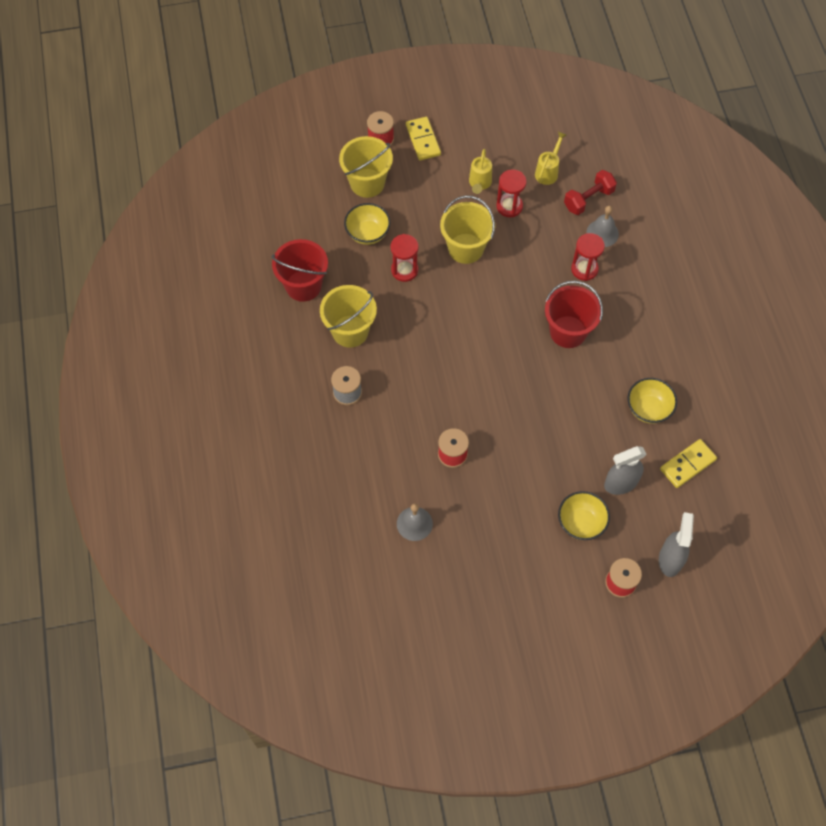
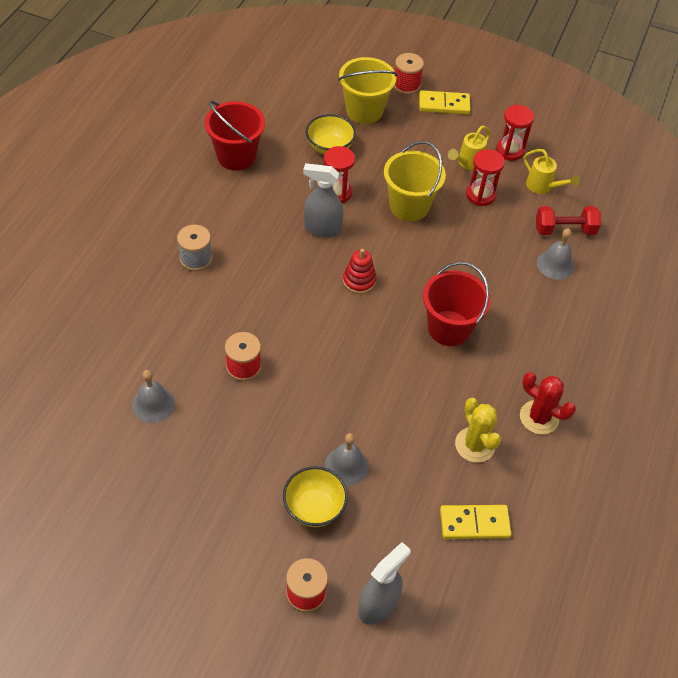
camera: 30 degrees right, 10 degrees down
(350, 331) = (244, 212): yellow bucket -> none
(423, 140) = (444, 104): yellow domino -> yellow domino turned 75 degrees clockwise
(478, 334) = (359, 281): none -> red stacking toy
(548, 171) = (543, 187): yellow watering can -> yellow watering can turned 75 degrees clockwise
(578, 479) = (346, 465): none -> grey bell
(584, 269) = (511, 285): red hourglass -> red hourglass (510, 150)
(620, 483) = (387, 496): grey spray bottle -> grey spray bottle (322, 229)
(648, 409) = (475, 445): yellow bowl -> yellow cactus
(674, 361) = (539, 417): none -> red cactus

